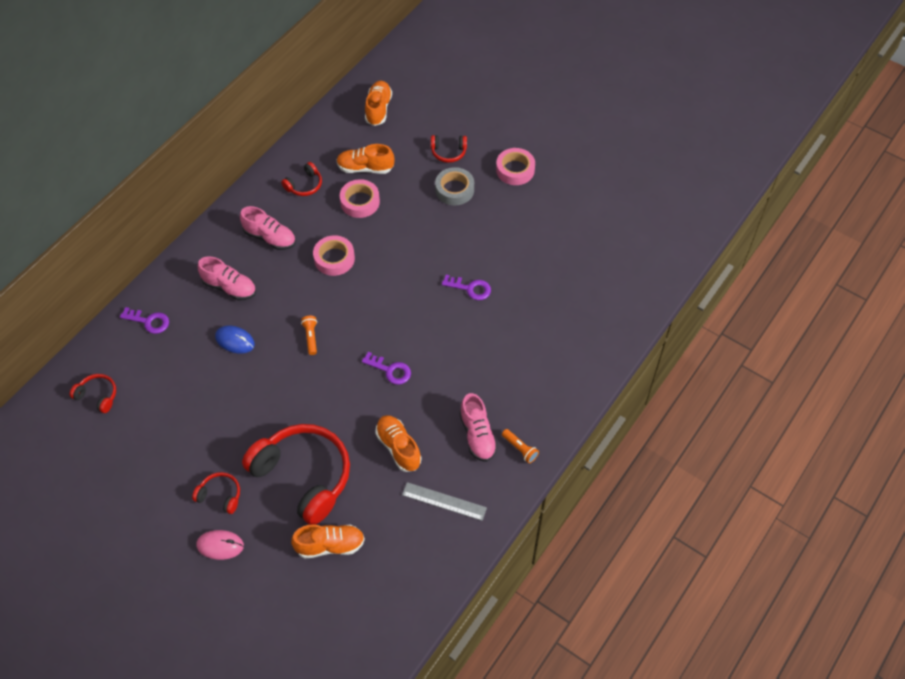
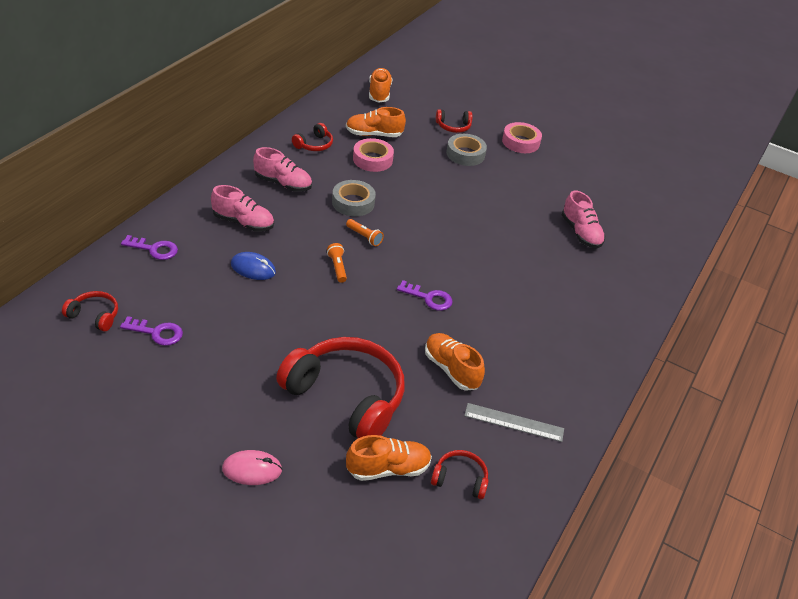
camera: 10 degrees left, 15 degrees down
(220, 495) = (248, 416): red headphones -> red headphones (460, 479)
(334, 259) = (353, 203): pink tape -> grey tape
(470, 288) = (499, 231): purple key -> purple key (157, 333)
(477, 435) = (536, 358): pink shoe -> pink shoe (580, 233)
(520, 449) = (586, 371): orange flashlight -> orange flashlight (364, 237)

